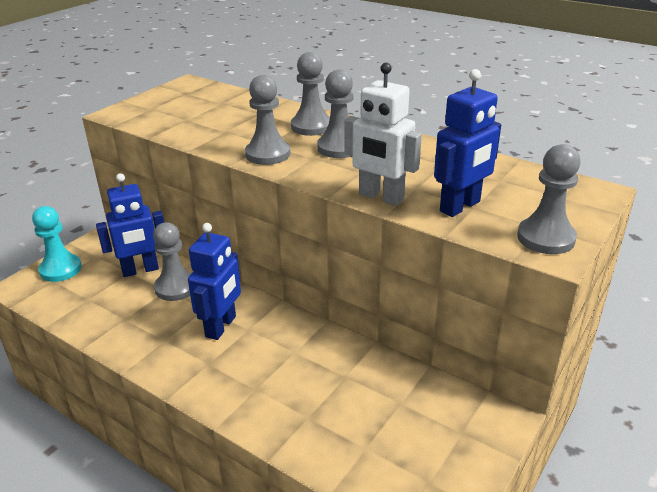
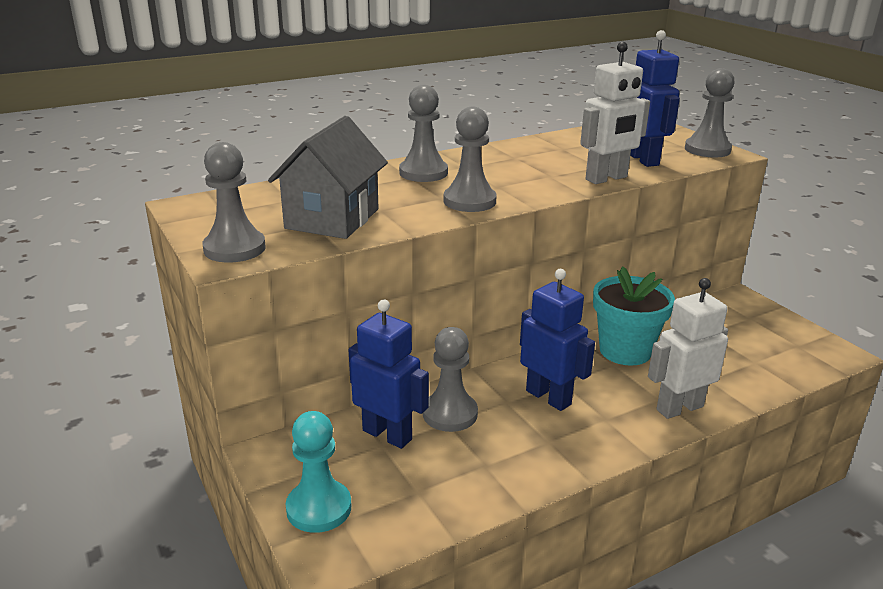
camera: 65 degrees left, 5 degrees down
(140, 270) = (387, 435): blue robot -> blue robot turned 60 degrees counterclockwise
(197, 122) = (332, 219): none -> grey house
(246, 403) = (679, 408): none -> white robot
(321, 353) = (625, 351): none -> turquoise flower pot
(339, 148) = (489, 172): grey pawn -> grey pawn (234, 248)

